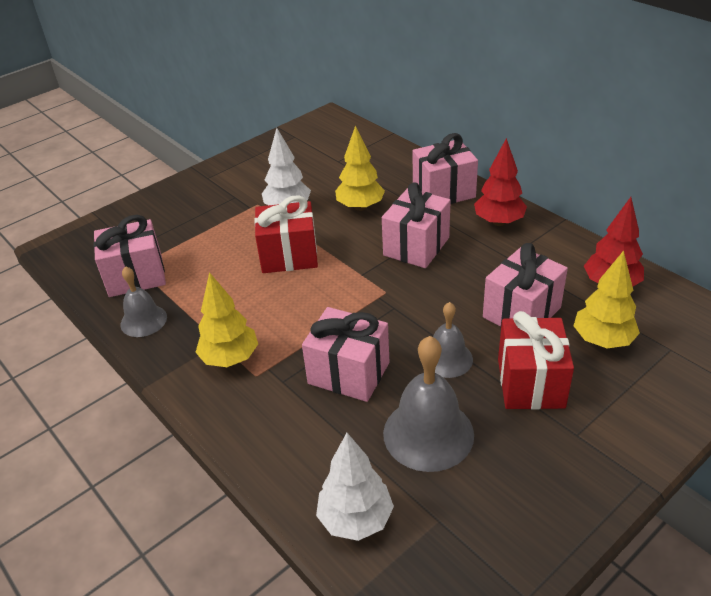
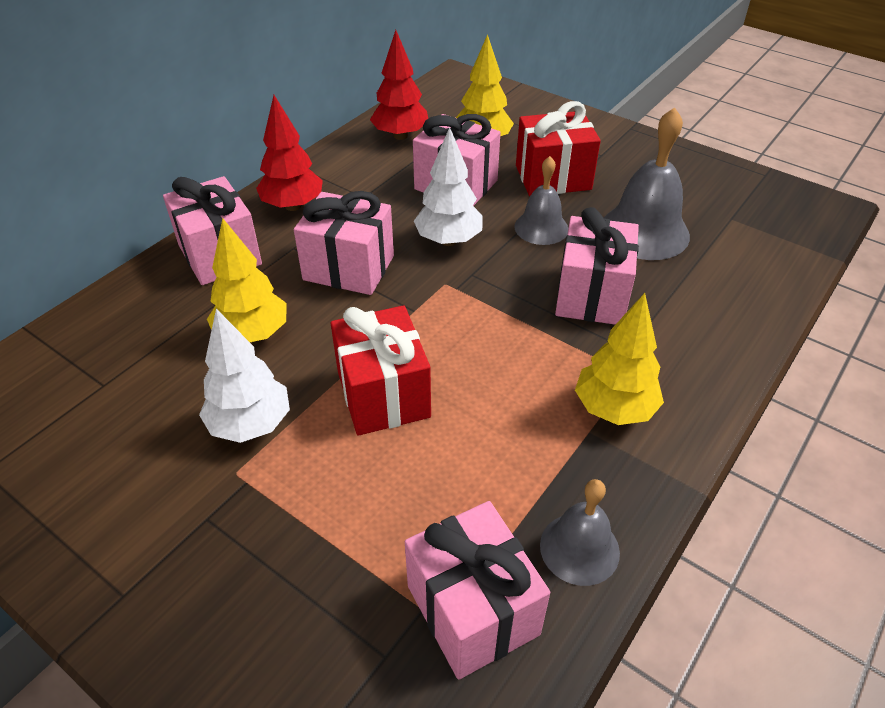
camera: 105 degrees left, 5 degrees up
(355, 519) = (764, 264): white tree -> white tree (448, 240)

